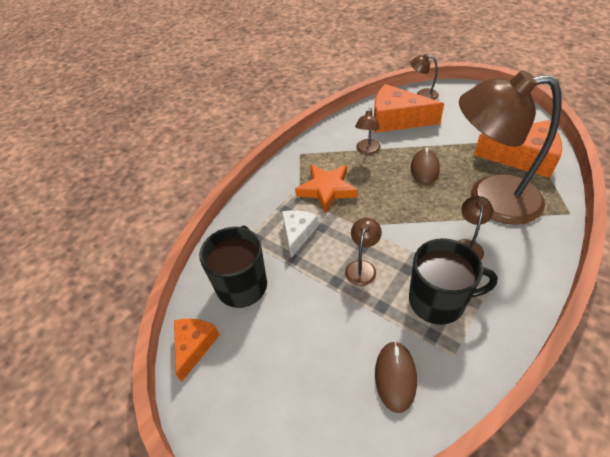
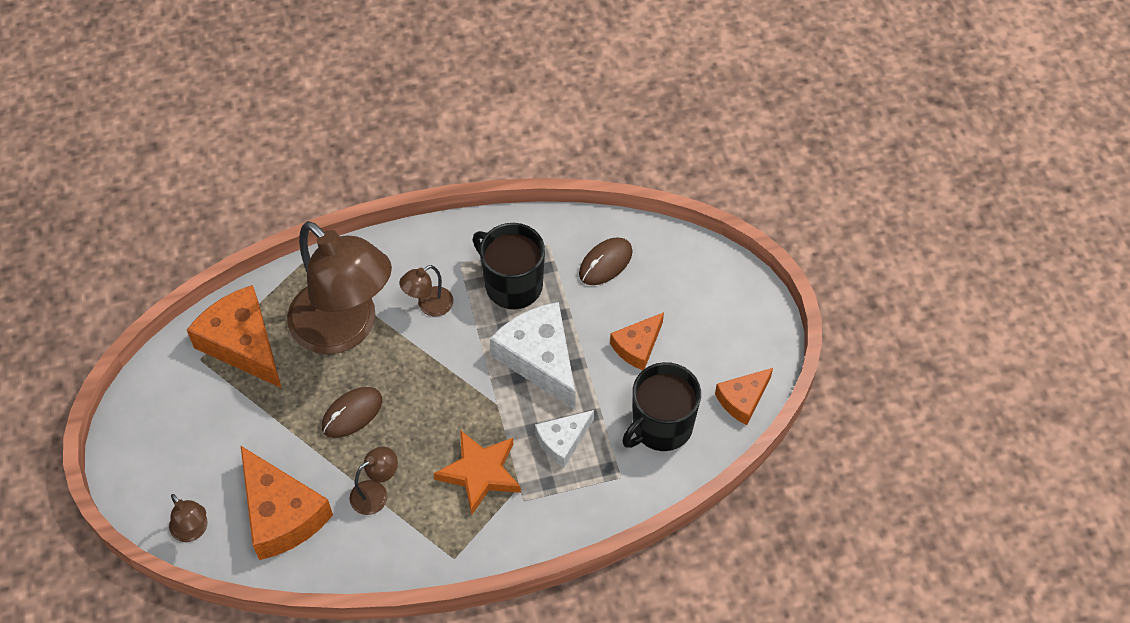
camera: 145 degrees left, 10 degrees up
(305, 326) = (637, 346): none -> orange cheese
(362, 267) = (539, 359): brown lamp -> white cheese

